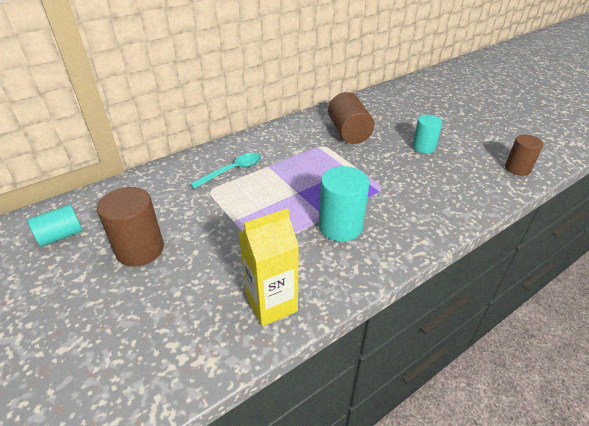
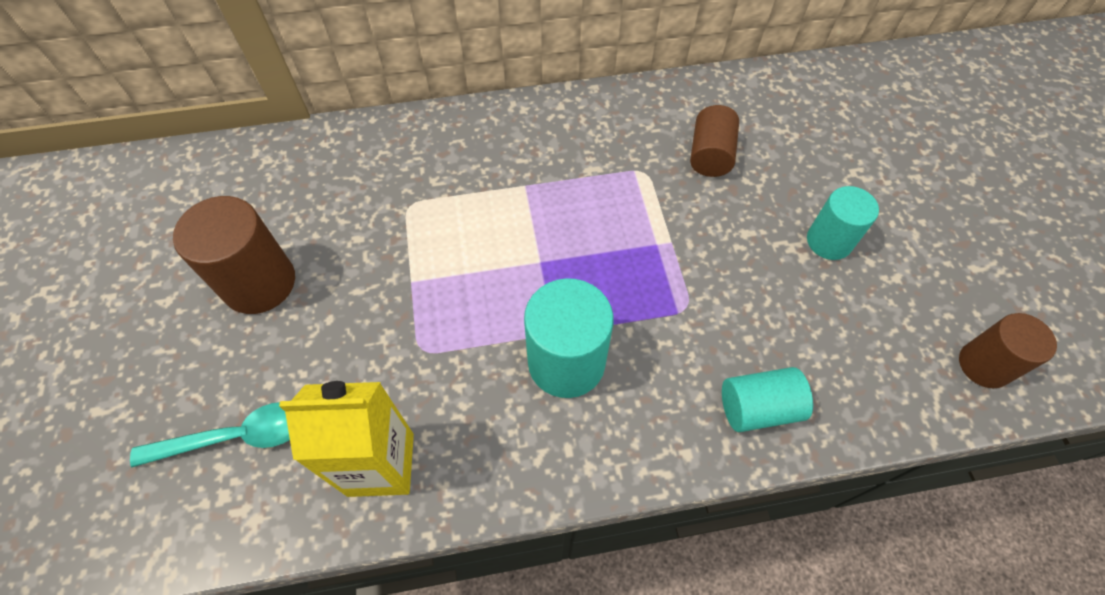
camera: 25 degrees right, 20 degrees up
(61, 235) = (174, 213): turquoise cylinder -> turquoise cylinder (758, 407)
(232, 171) = (464, 175): turquoise spoon -> turquoise spoon (236, 437)
(349, 132) = (710, 155): brown cylinder -> brown cylinder, size x0.65

